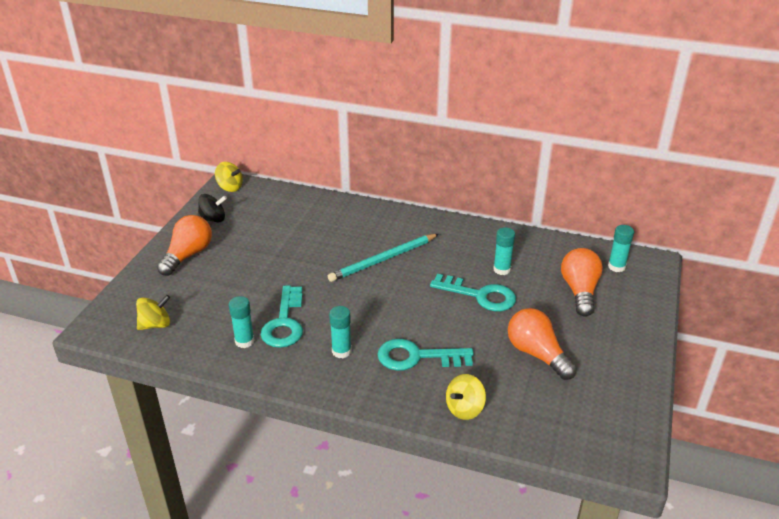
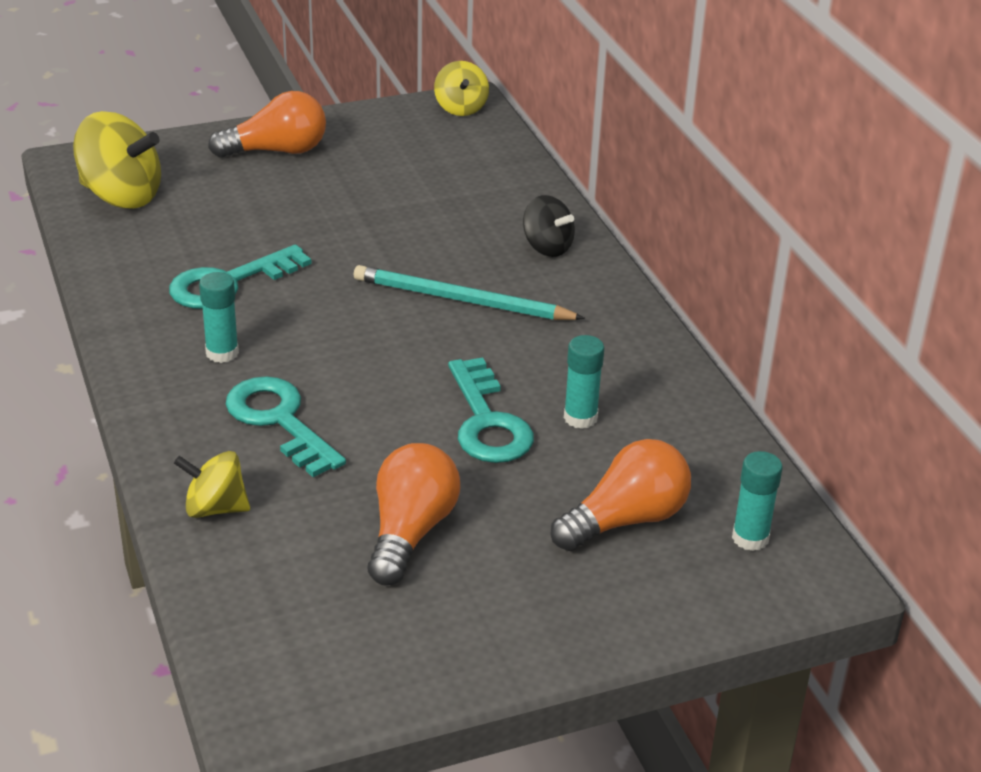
camera: 50 degrees right, 0 degrees up
(155, 324) = (121, 196): yellow spinning top -> yellow spinning top, size x1.68
(213, 219) = (374, 131): black spinning top -> black spinning top (547, 247)
(244, 341) = (160, 271): turquoise glue stick -> none

